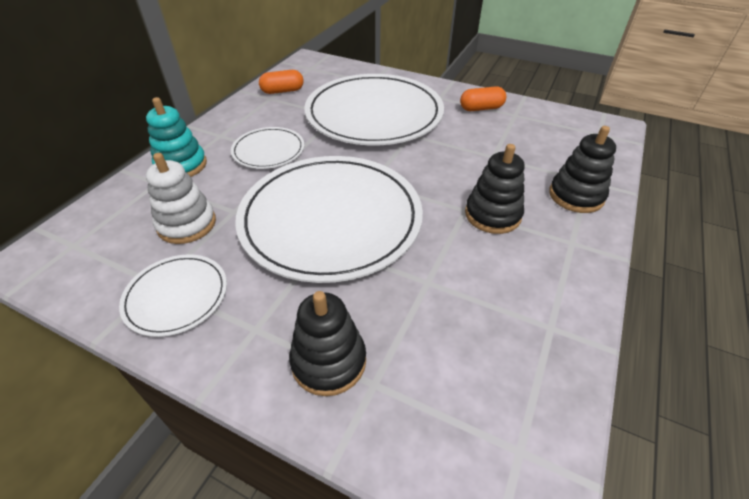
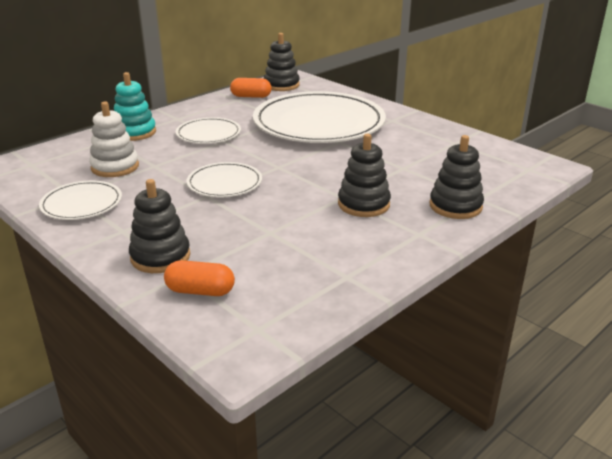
camera: 20 degrees right, 15 degrees down
(304, 71) = (281, 85): none -> black stacking toy
(331, 219) = (224, 183): white plate -> white plate, size x0.47
(481, 108) = (425, 133): orange capsule -> orange capsule (200, 291)

